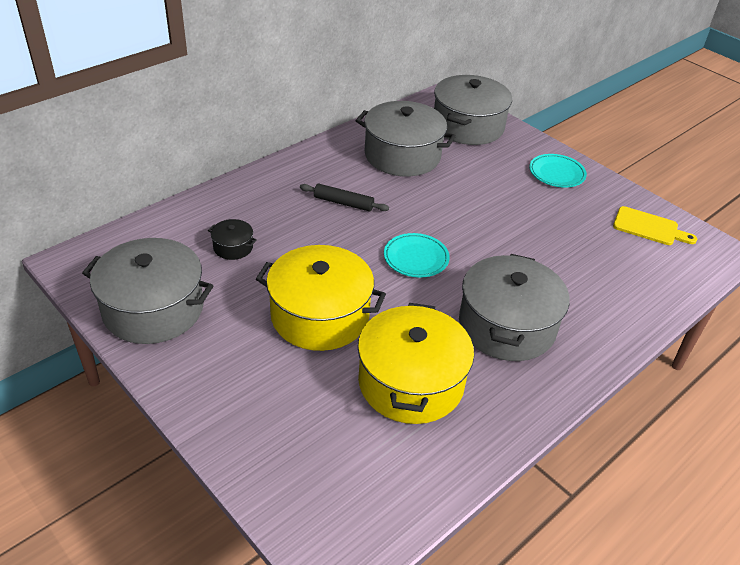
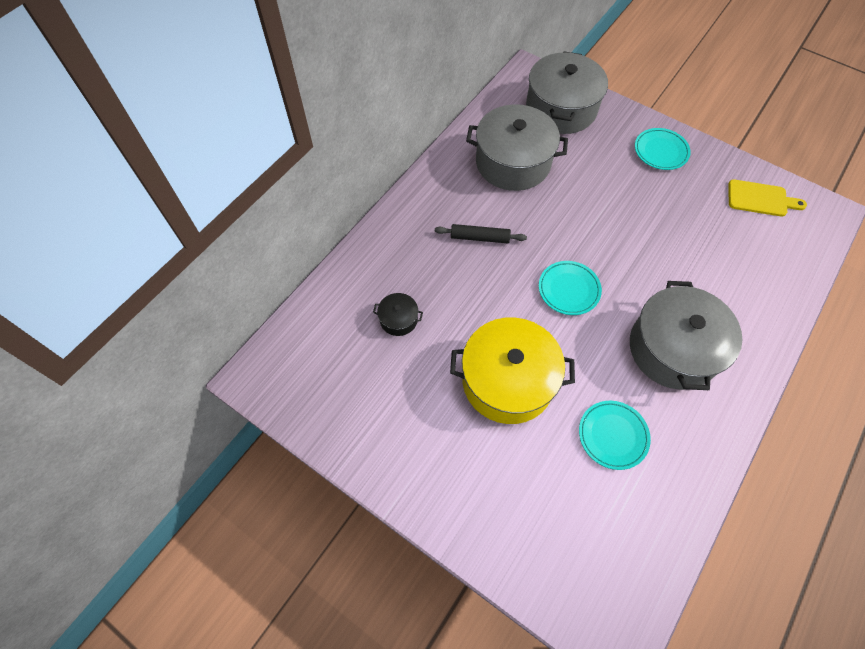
camera: 10 degrees left, 20 degrees up
(153, 309) = (355, 413): grey pot -> none
(411, 382) = (613, 435): yellow pot -> turquoise plate

